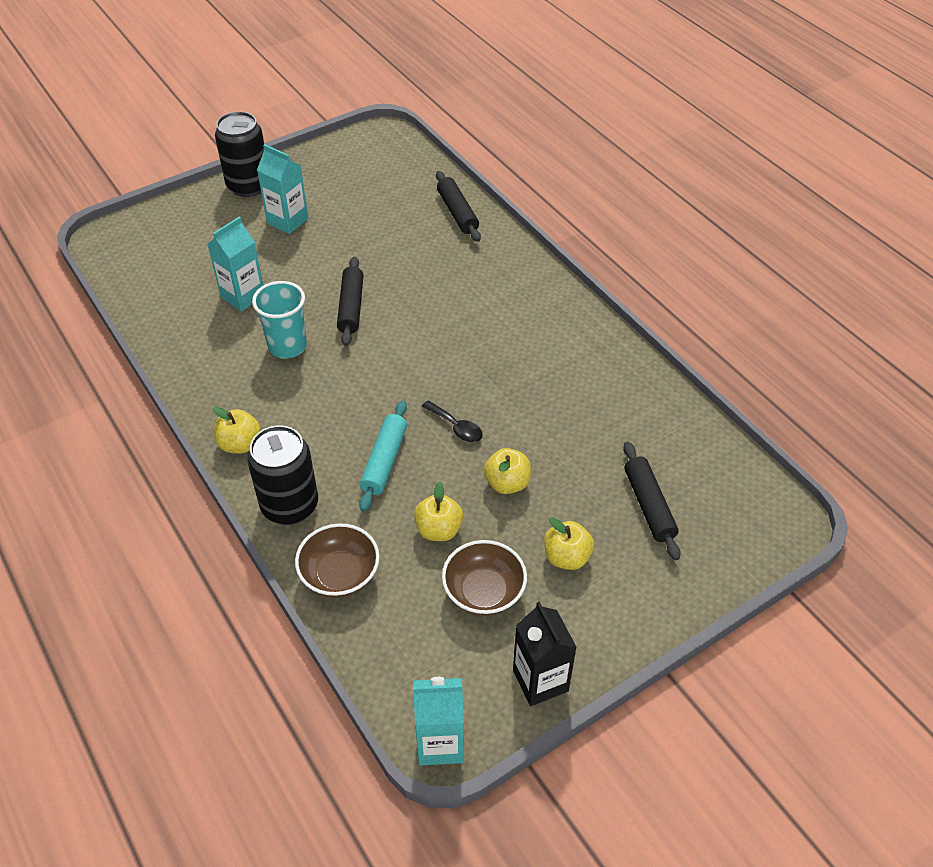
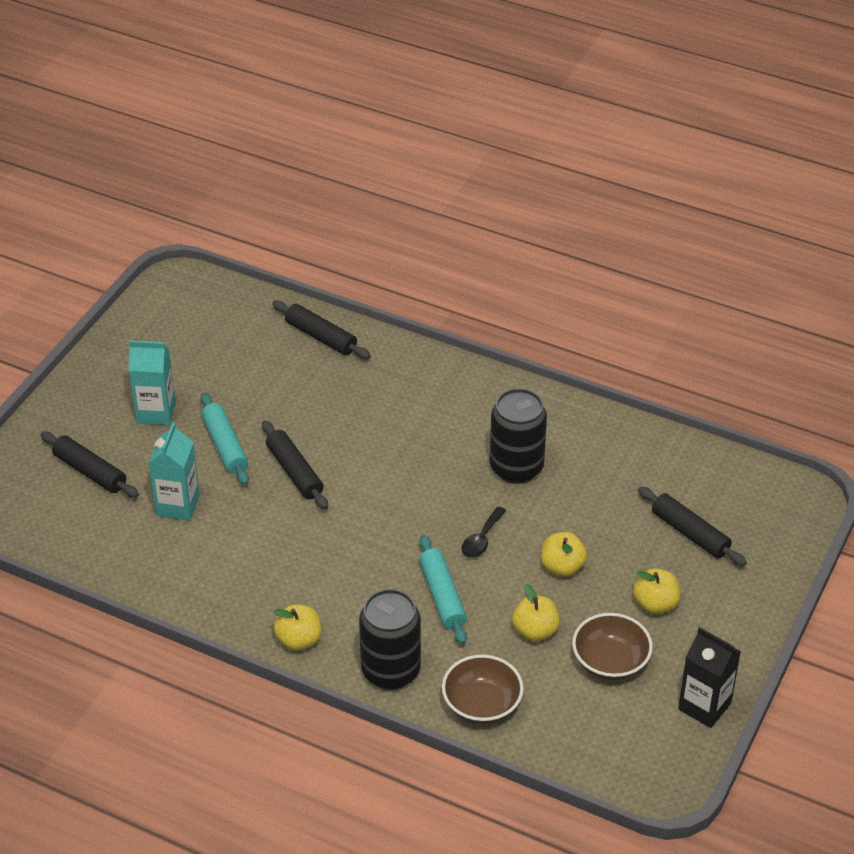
camera: 30 degrees left, 5 degrees down
(204, 245) = (90, 471): none -> black rolling pin
(248, 186) = (81, 392): black can -> black can (516, 468)
(287, 346) = (265, 534): turquoise cup -> none
(316, 265) = (225, 445): none -> turquoise rolling pin
(440, 743) = (663, 787): turquoise carton -> none
(456, 427) = (481, 539): black spoon -> black spoon turned 105 degrees clockwise

